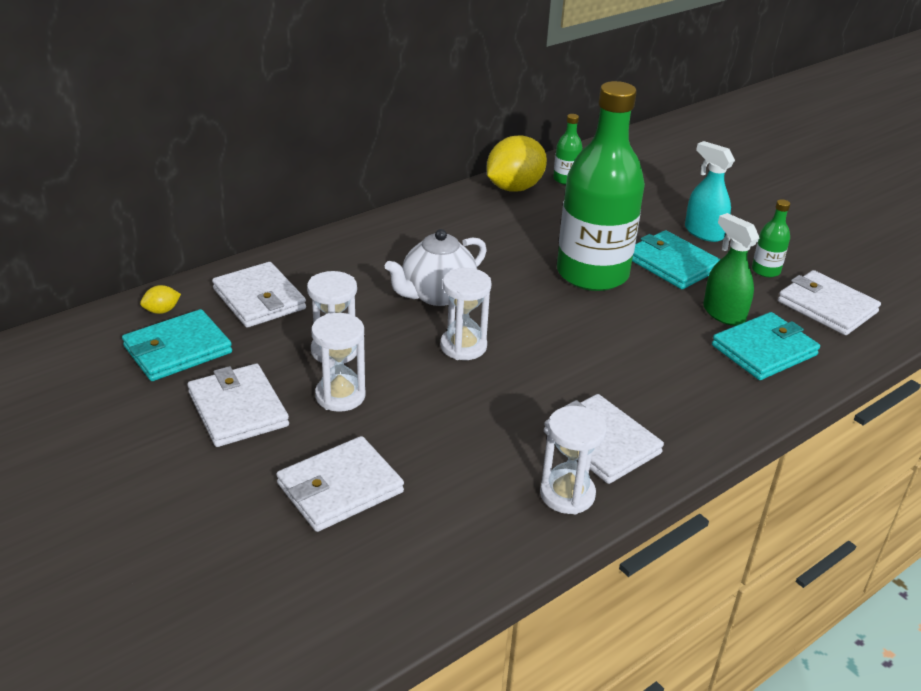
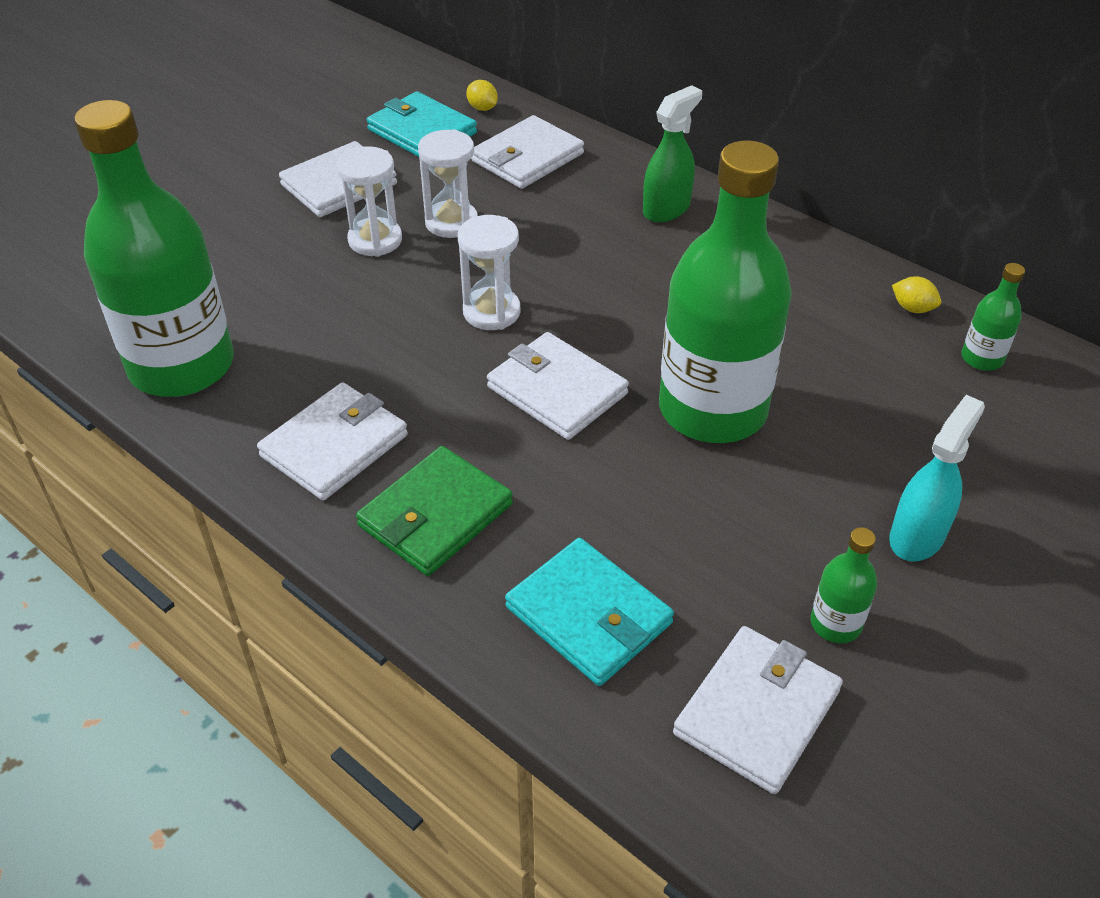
camera: 80 degrees right, 10 degrees up
(340, 488) = (234, 265): white wallet -> white wallet (557, 390)
(437, 295) = (592, 276): white teapot -> none
(482, 529) = (182, 366): none -> green bottle
(514, 188) = (912, 308): yellow lemon -> yellow lemon, size x0.42
(567, 494) = (240, 423): white hourglass -> none
(672, 264) = (789, 498): turquoise wallet -> none
(678, 400) = (435, 515): none -> green wallet
(723, 313) = (671, 564): green spray bottle -> green spray bottle (666, 209)

